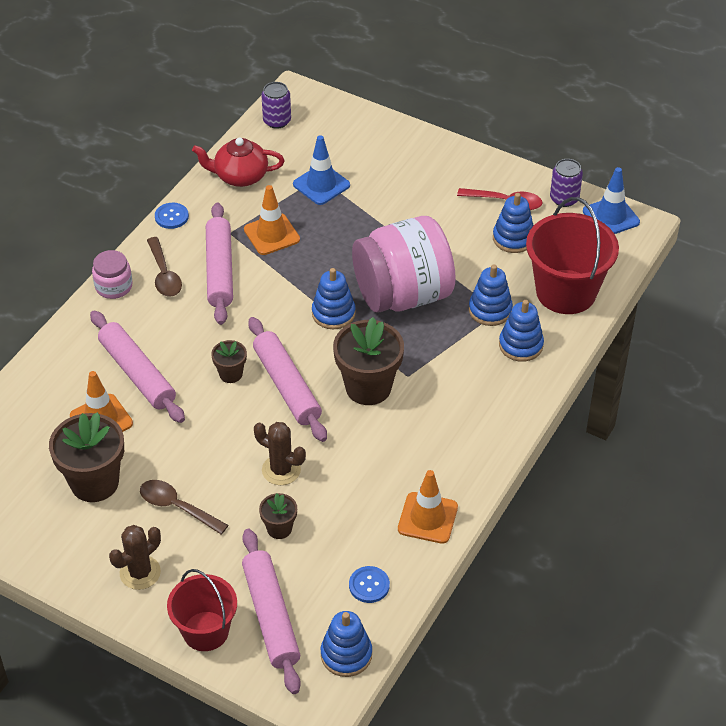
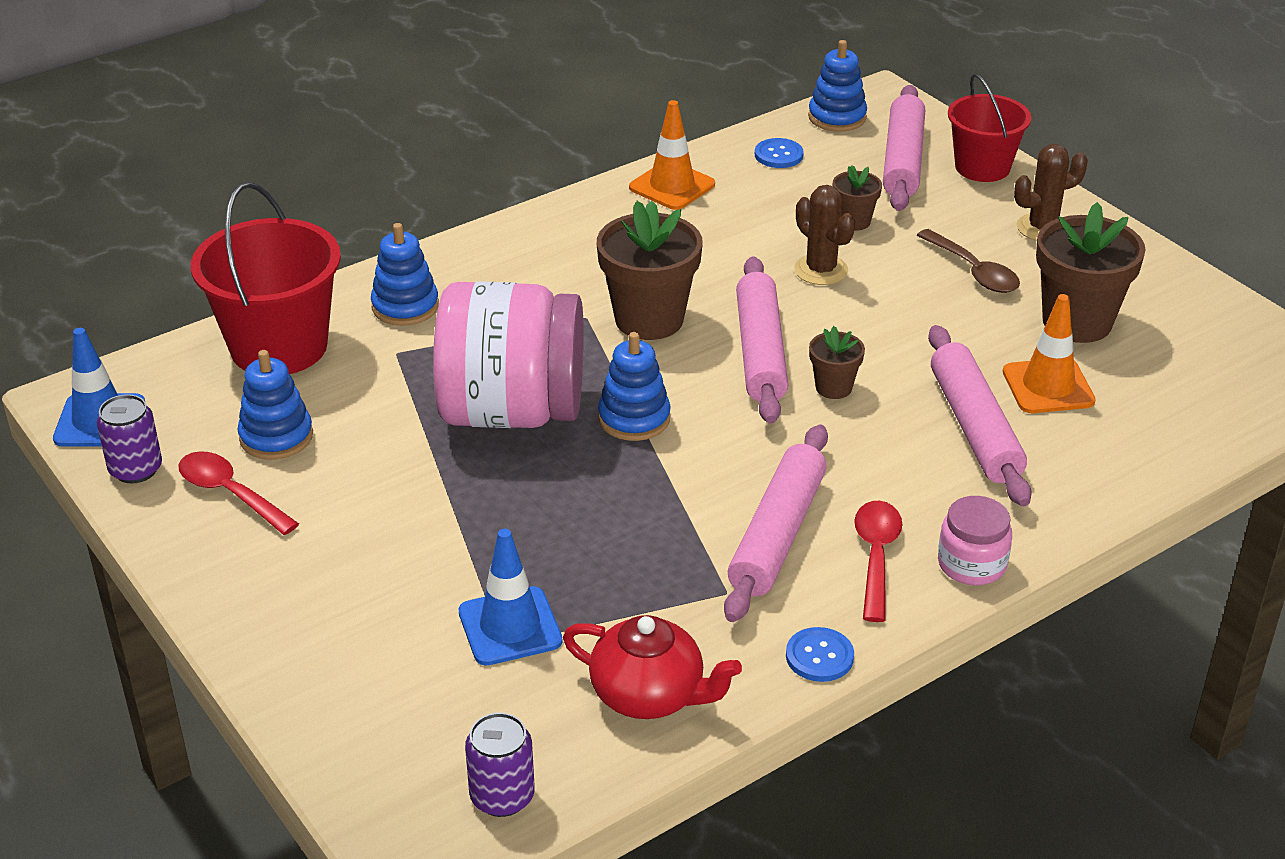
camera: 155 degrees left, 10 degrees down
(164, 275) = (876, 556): brown spoon -> red spoon
(271, 234) = (655, 565): orange traffic cone -> none
(490, 310) = (405, 356): blue stacking toy -> none

